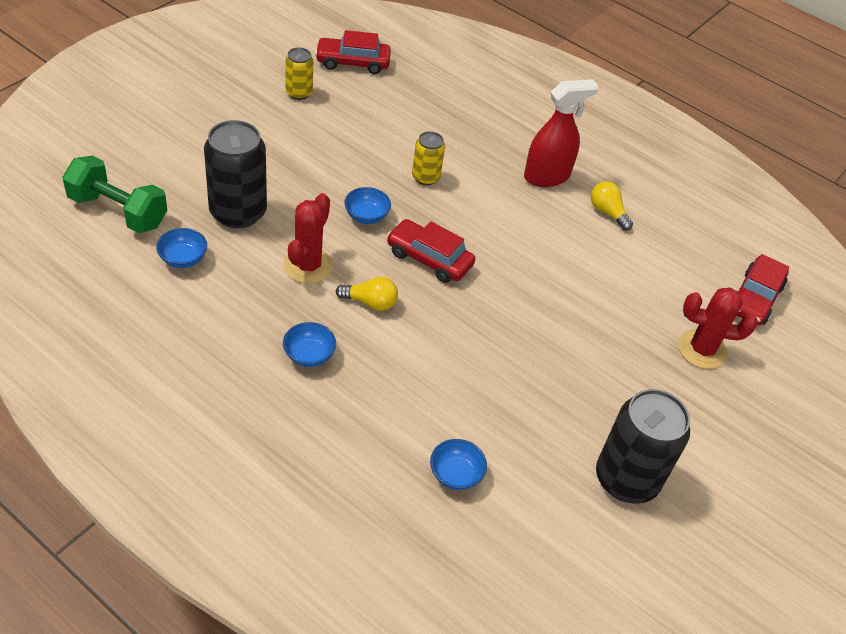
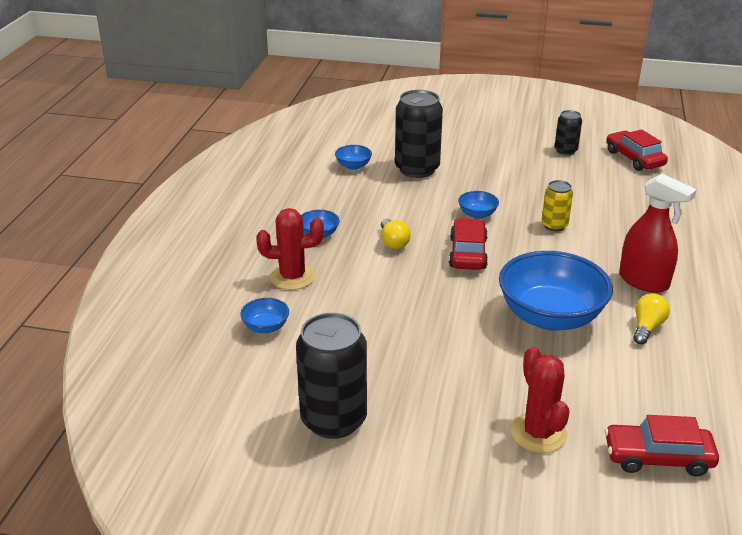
camera: 70 degrees right, 15 degrees down
(118, 211) = (368, 134): green dumbbell -> none
(299, 93) = (565, 151): yellow can -> black can
(308, 266) = (399, 208): red cactus -> red cactus (292, 277)
(561, 259) = (550, 317): none -> blue bowl

